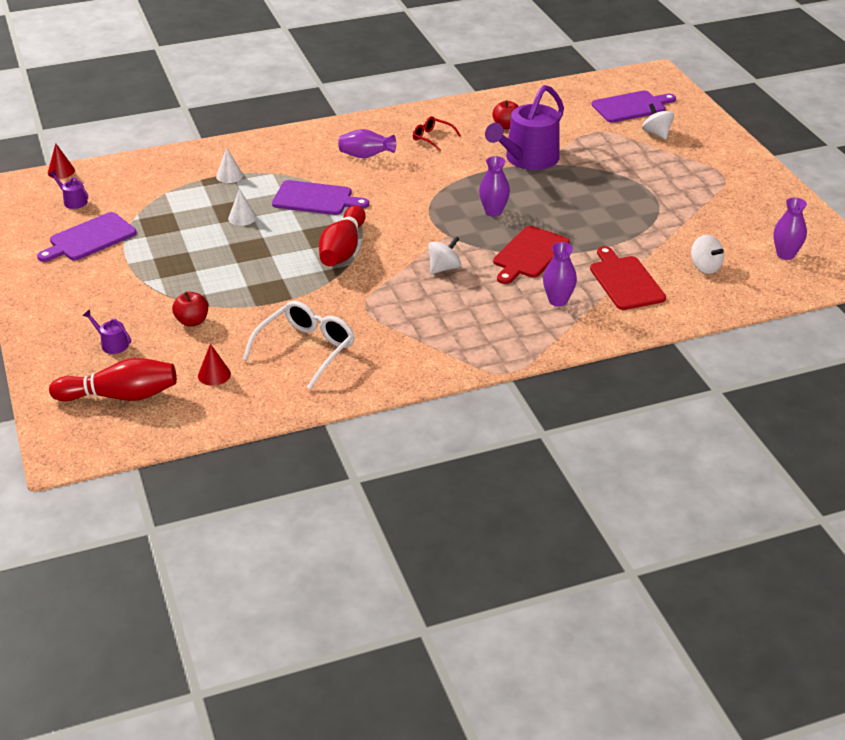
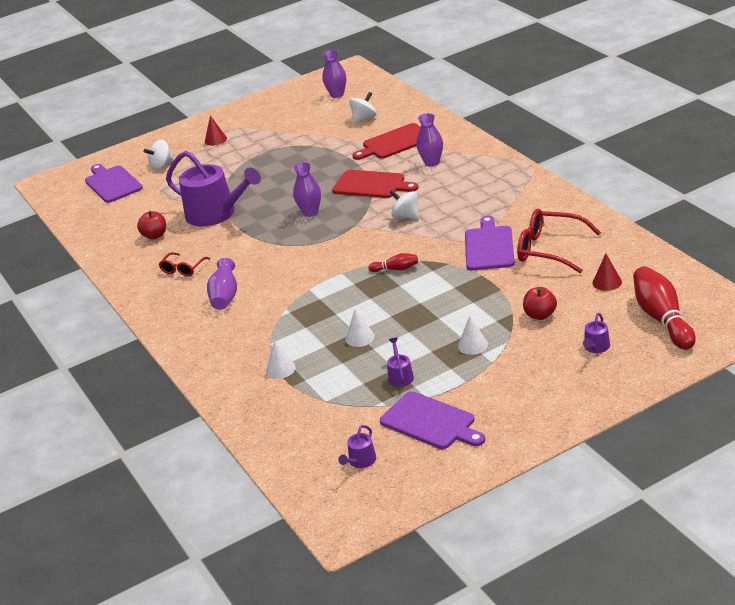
camera: 95 degrees left, 5 degrees down
(61, 171) = (297, 495): red cone -> red cone (215, 140)
(166, 231) = (400, 376): none -> purple watering can
(178, 275) = (472, 345): none -> white cone
(306, 349) = (549, 249): white glasses -> red glasses
(315, 199) = (313, 305): purple cutting board -> purple cutting board (489, 247)
(343, 249) = (396, 269): red bowling pin -> red bowling pin, size x0.48

